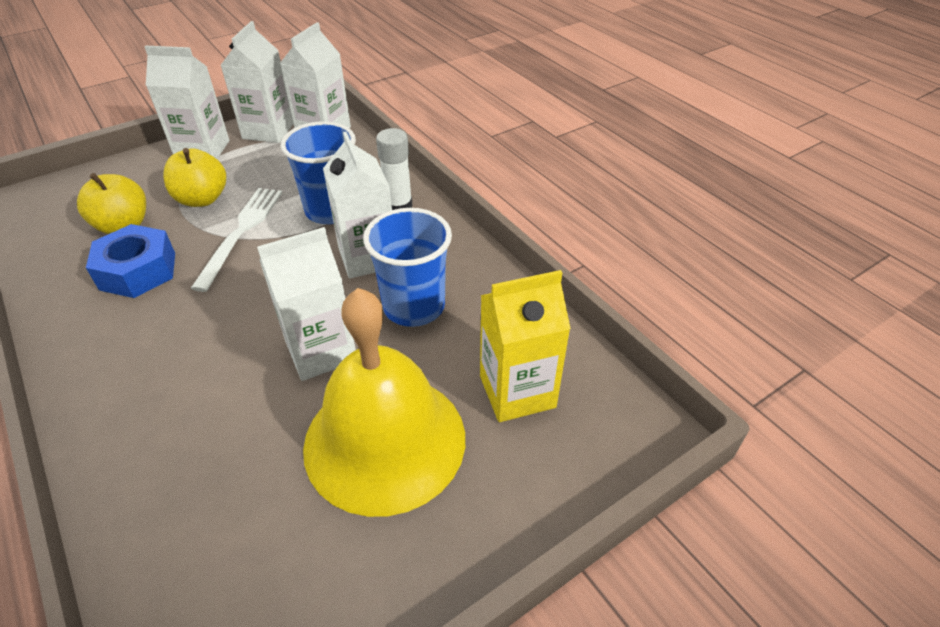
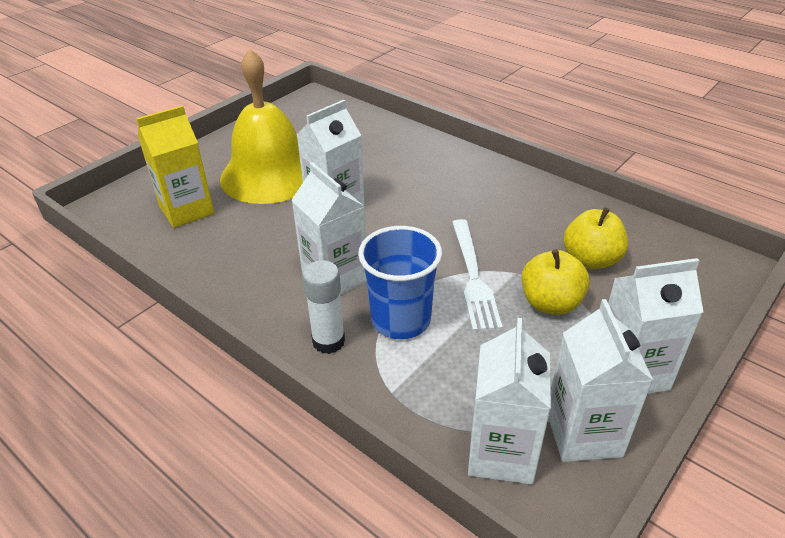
camera: 165 degrees right, 5 degrees down
(138, 271) = (526, 227): blue nut -> none
(414, 306) = (276, 246): blue cup -> none

